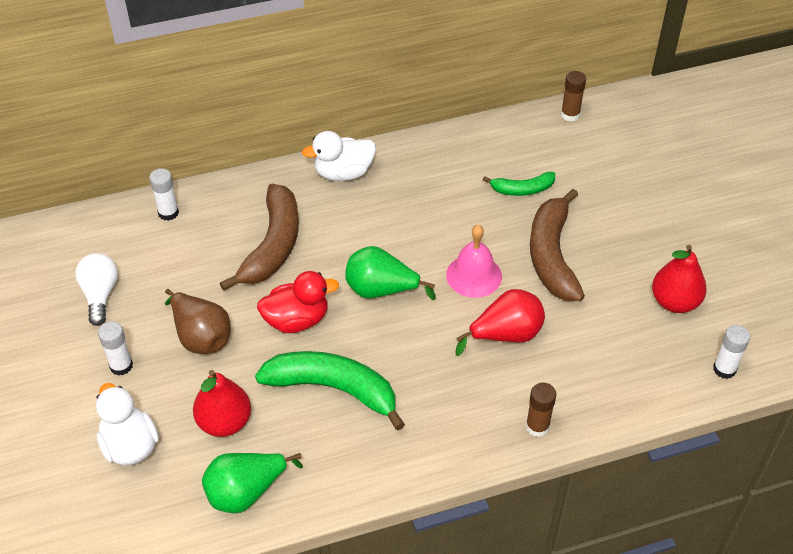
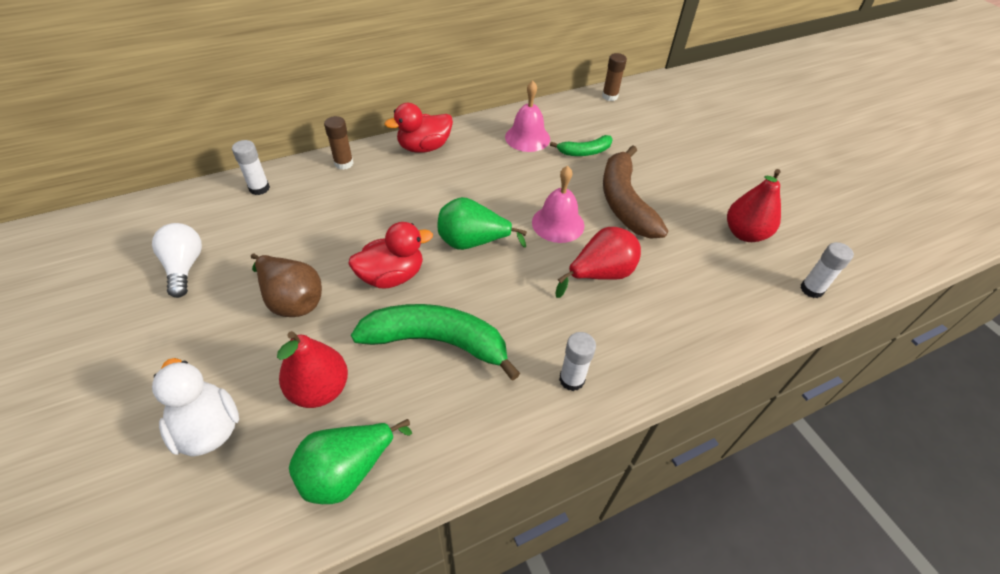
camera: 10 degrees left, 0 degrees up
(121, 366) = (203, 337): white glue stick -> white glue stick (571, 379)
(273, 245) = (363, 210): brown banana -> none
(343, 173) = (424, 147): white duck -> red duck
(460, 167) = (527, 137): none -> pink bell
(537, 426) = (654, 362): brown glue stick -> brown glue stick (344, 163)

